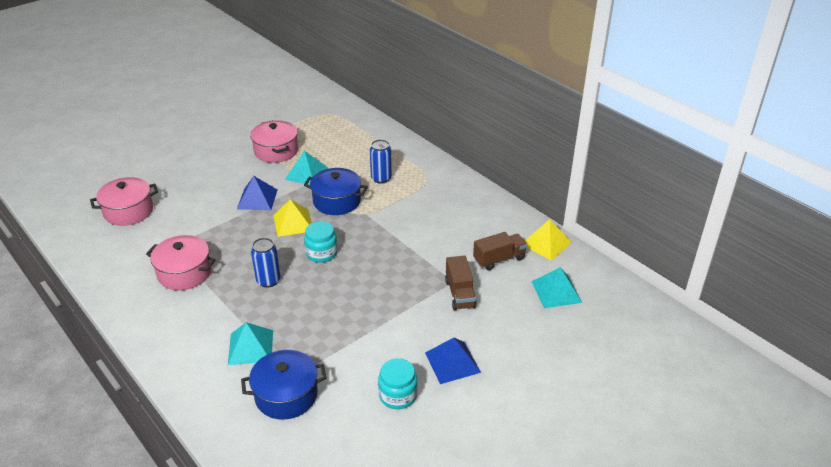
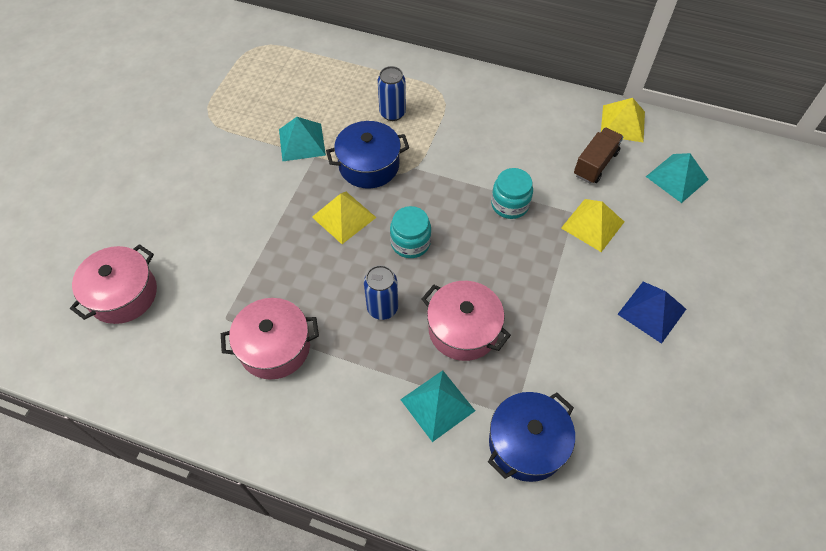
camera: 30 degrees left, 20 degrees up
(257, 199) = (273, 203): blue pyramid -> none
(276, 151) = (238, 125): pink pot -> pink pot (463, 329)
(398, 395) = (634, 379): turquoise jar -> turquoise jar (510, 204)
(460, 294) = (592, 225): brown truck -> yellow pyramid

